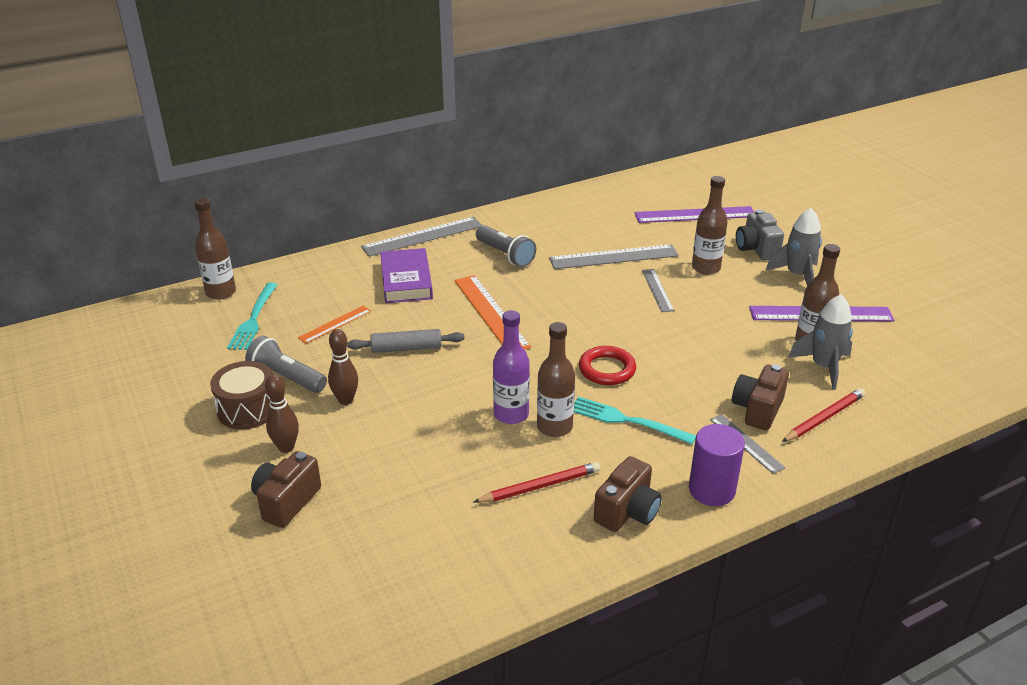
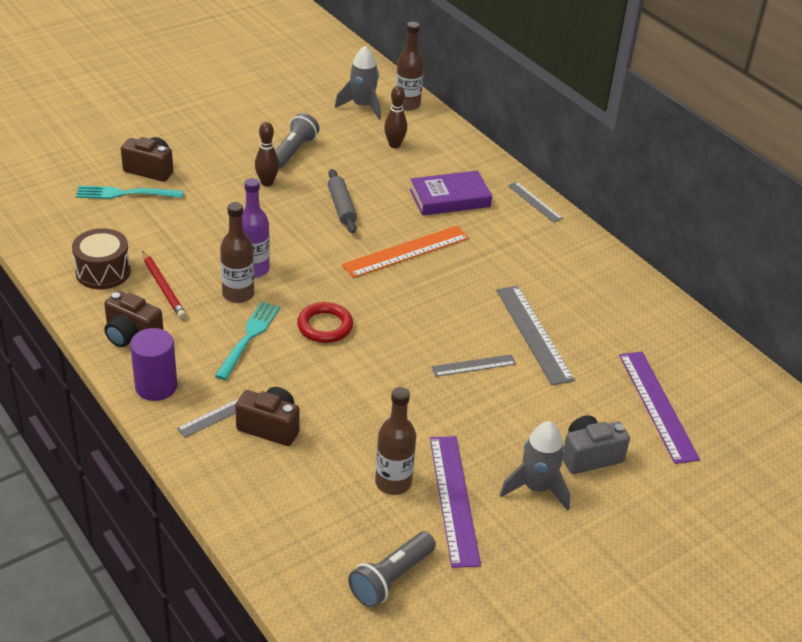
camera: 80 degrees right, 5 degrees up
(248, 409) = (252, 140): brown drum -> brown drum (103, 272)
(253, 319) = (371, 126): turquoise fork -> turquoise fork (125, 194)
(286, 447) = (209, 162): brown bowling pin -> brown bowling pin (394, 145)
(335, 324) = (371, 166): orange ruler -> none
(423, 236) = (534, 202): grey ruler -> grey ruler, size x0.56
(505, 255) = (514, 256): grey flashlight -> grey flashlight (391, 578)
(705, 268) = (531, 407): brown bottle -> none
(823, 367) = (348, 487): grey rocket -> grey rocket (362, 106)
(824, 418) = (260, 476): red pencil -> none

